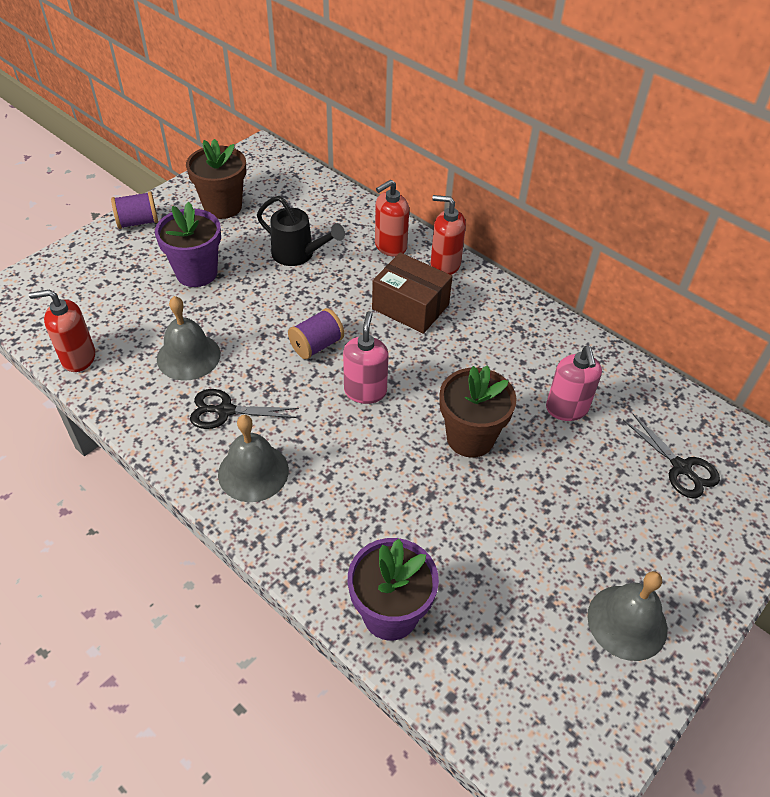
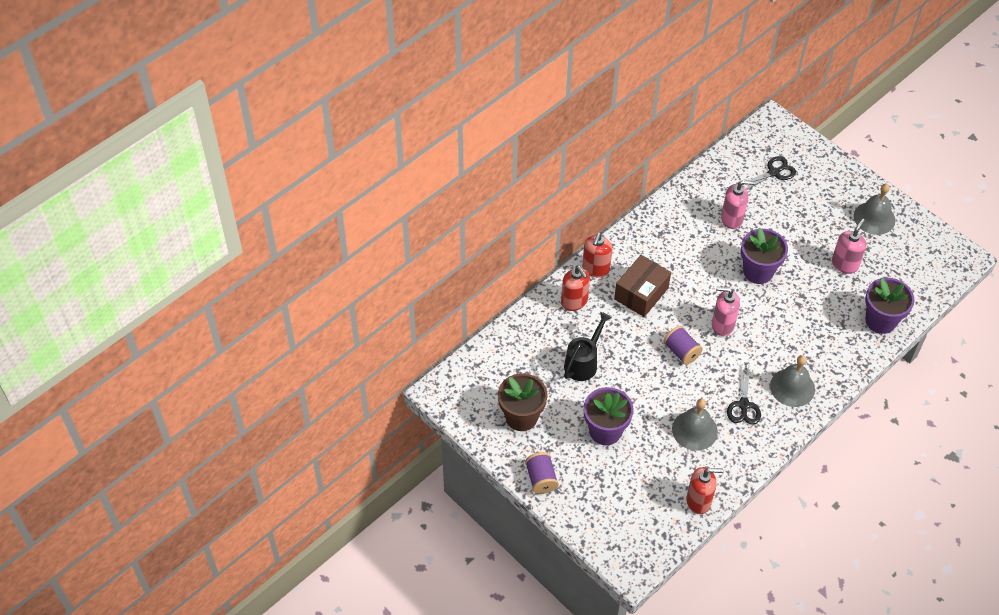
camera: 85 degrees left, 5 degrees up
(78, 358) = (698, 501): red soap dispenser -> red soap dispenser turned 90 degrees counterclockwise
(470, 438) = (758, 271): brown flower pot -> purple flower pot
(507, 563) = (844, 264): none -> pink soap dispenser

